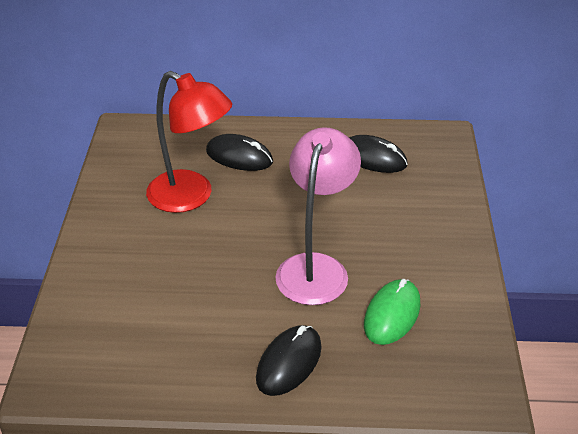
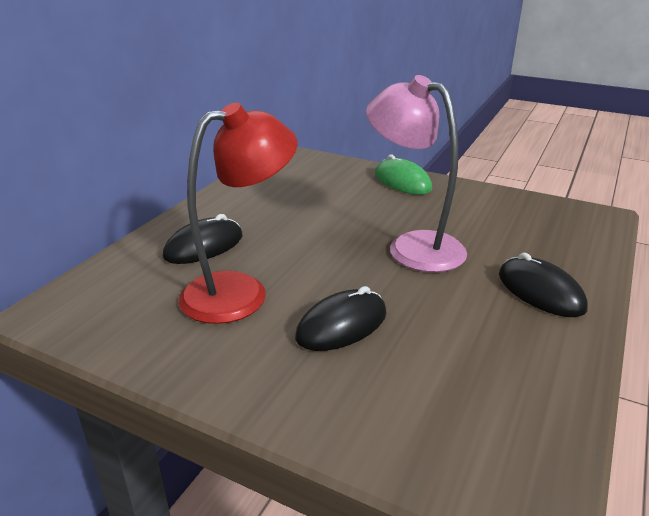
camera: 65 degrees left, 10 degrees down
(372, 158) = (283, 185): black mouse -> black mouse (342, 325)
(392, 314) = (494, 227): green mouse -> green mouse (402, 182)

